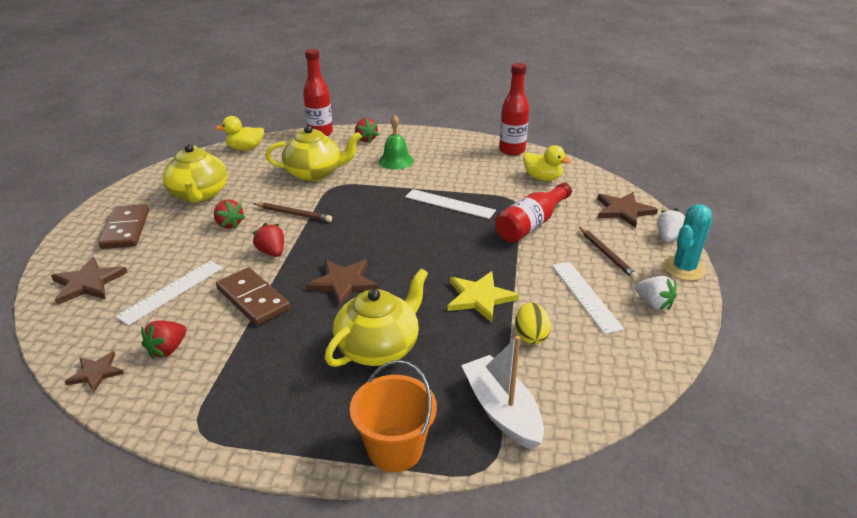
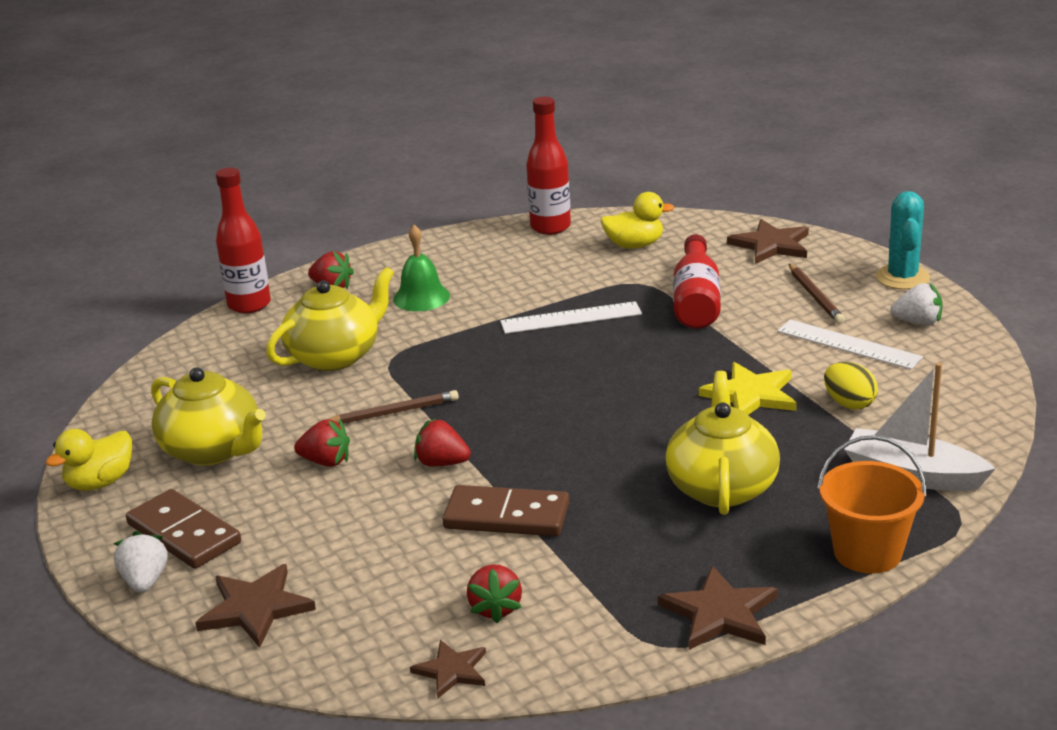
camera: 35 degrees left, 5 degrees down
(171, 291) = (389, 559): white ruler -> none
(245, 148) = (169, 368): yellow duck -> yellow duck (100, 482)
(343, 283) = (583, 451): brown star -> brown star (720, 613)
(607, 255) = (815, 297): brown pencil -> brown pencil turned 45 degrees clockwise
(668, 237) = (850, 254): white strawberry -> white strawberry (145, 581)

